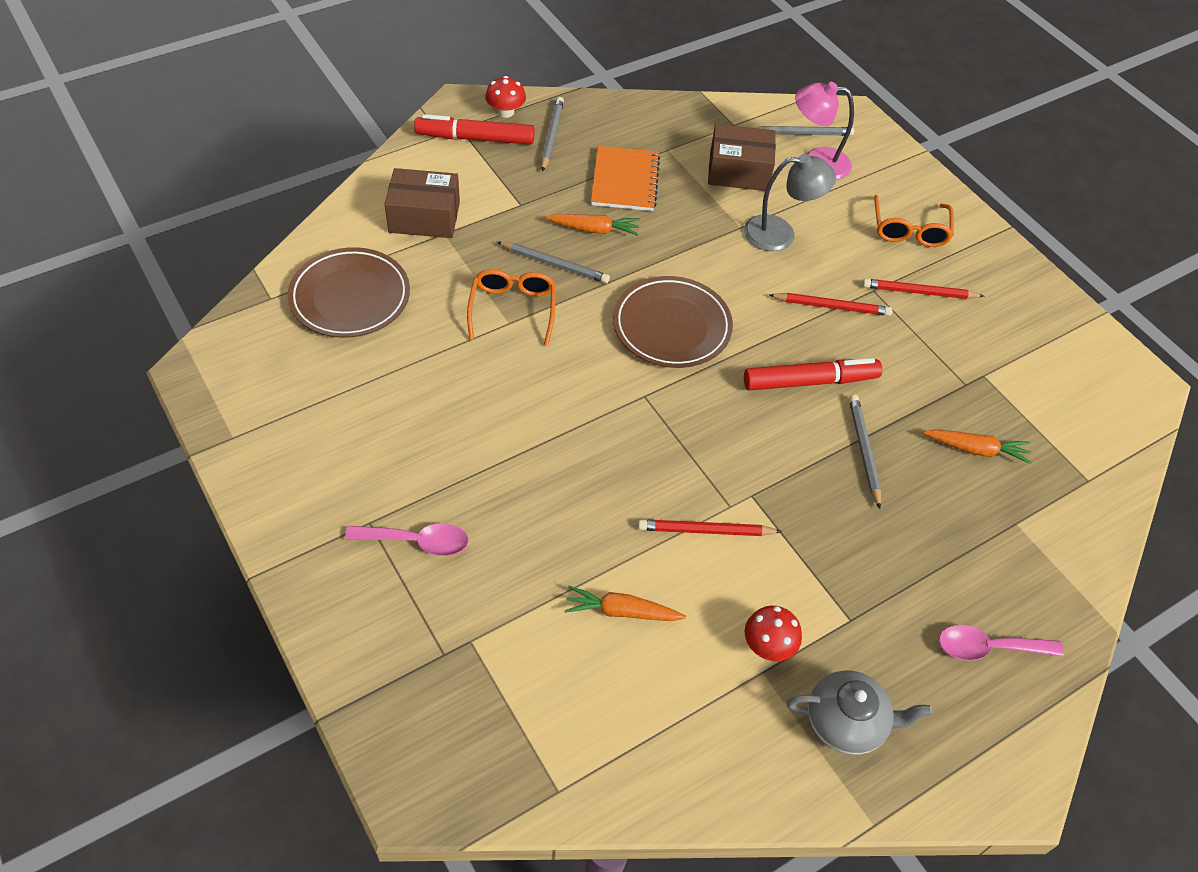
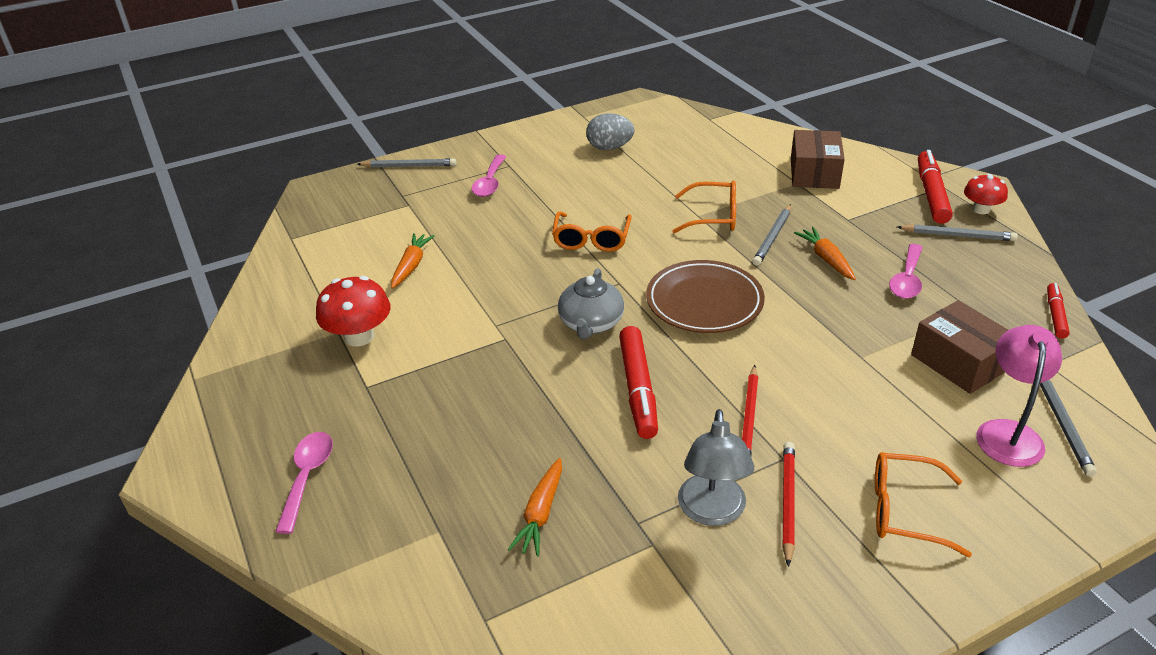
camera: 100 degrees right, 15 degrees down
(334, 405) = (609, 148): none -> grey egg
(350, 297) = (715, 147): brown plate -> none
(560, 422) = (591, 240): none -> orange glasses
(594, 229) = (826, 259): orange carrot -> orange carrot turned 150 degrees clockwise
(625, 181) = (907, 279): orange notebook -> pink spoon
(670, 106) = (1055, 315): none -> red marker
(705, 531) = (473, 310): red pencil -> none
(738, 171) = (959, 362): brown box -> brown box turned 45 degrees counterclockwise
(768, 645) = (359, 336): red mushroom -> red mushroom, size x1.55
(780, 234) = (859, 387): grey lamp -> grey lamp (712, 512)
(847, 722) = (278, 373): grey teapot -> grey teapot (591, 323)
(863, 450) = (547, 418): grey pencil -> grey pencil (409, 166)

